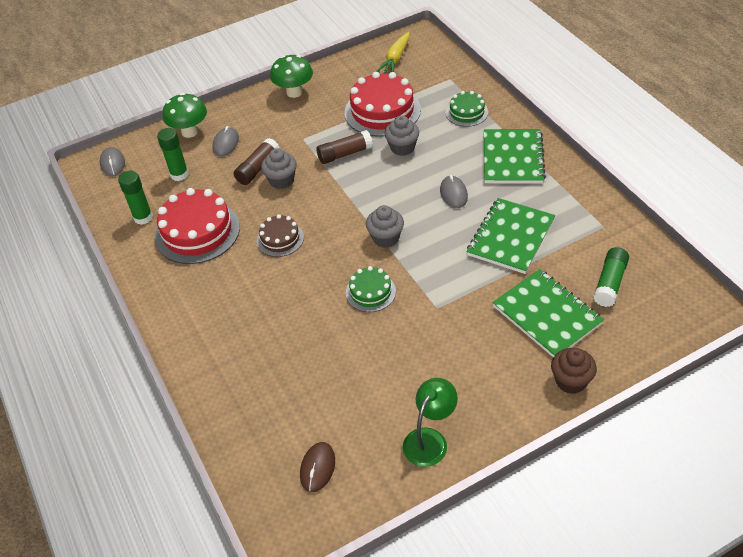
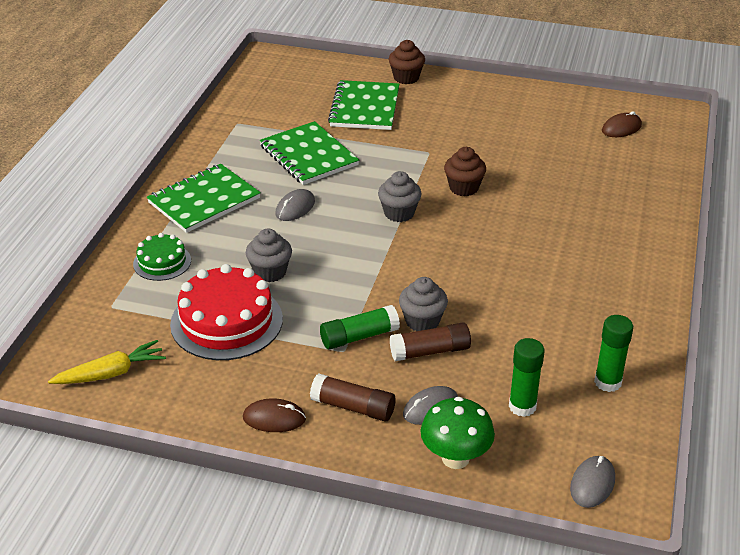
camera: 140 degrees left, 10 degrees down
(197, 232) = (561, 328): red cake -> none
(280, 239) = (488, 270): brown cake -> none
(294, 92) = (274, 418): green mushroom -> brown mouse
(345, 154) = (328, 304): brown glue stick -> brown glue stick (353, 407)
(370, 292) = (464, 188): green cake -> brown cupcake
(430, 439) = (531, 102): green lamp -> none
(510, 237) = (308, 156): green notebook -> green notebook turned 75 degrees clockwise
(610, 283) = (296, 98): green glue stick -> green glue stick (359, 336)

